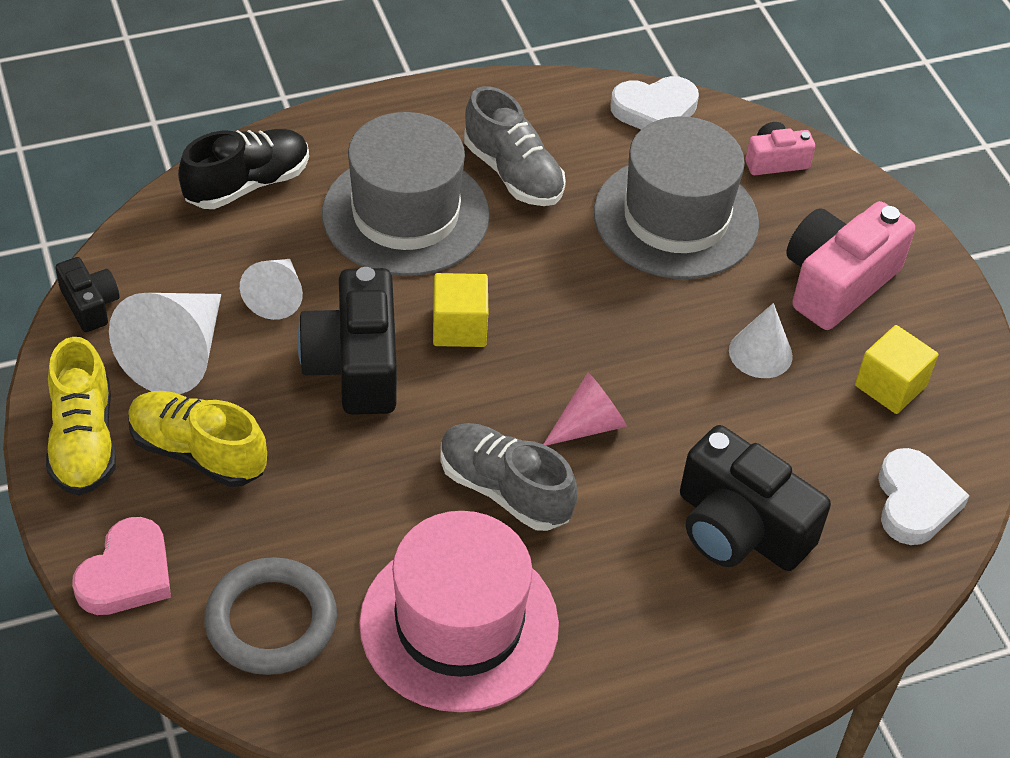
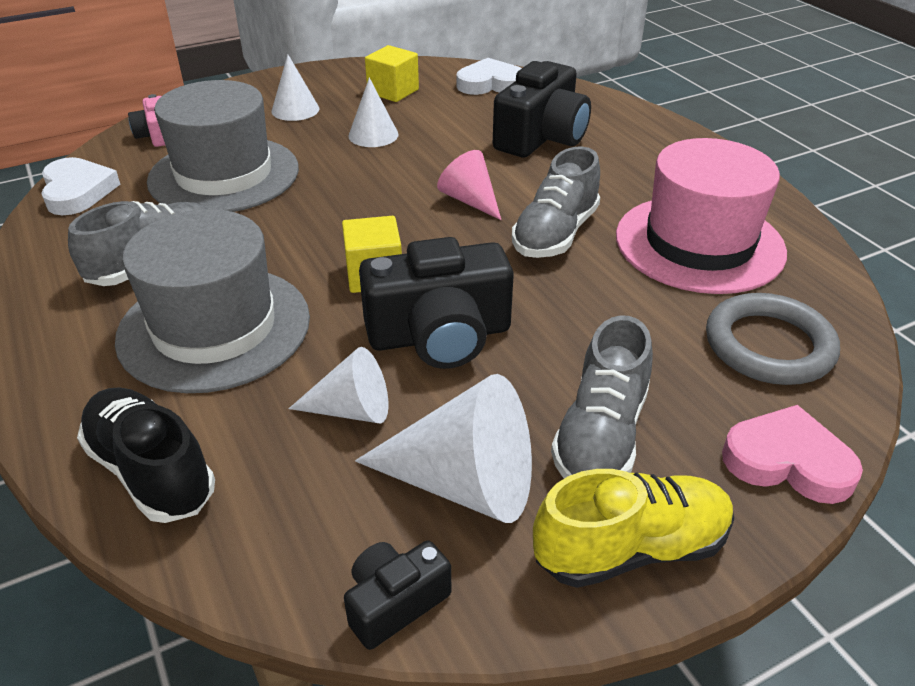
camera: 95 degrees left, 10 degrees down
(198, 452) = (601, 435): yellow shoe -> grey shoe
(837, 282) = (295, 110): pink camera -> white cone

